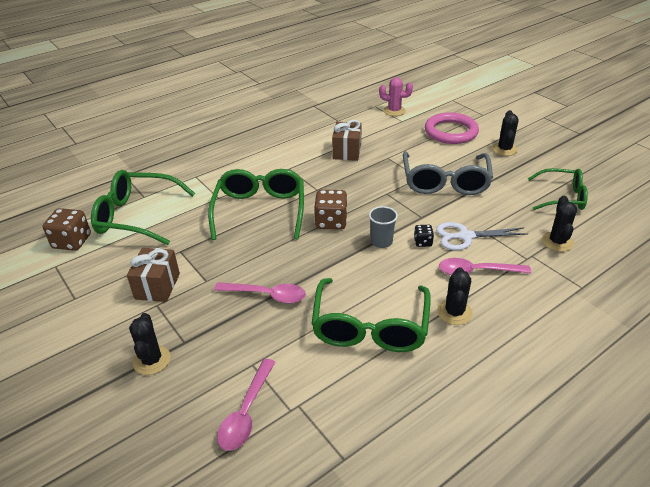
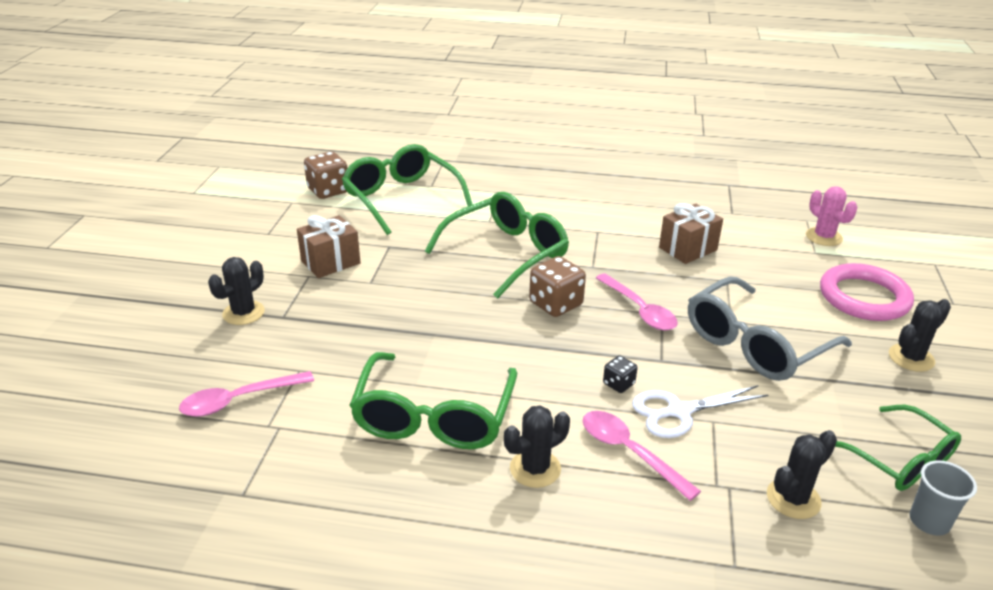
camera: 45 degrees right, 5 degrees down
(266, 295) = (395, 326): pink spoon -> pink spoon (639, 310)
(370, 327) = (434, 417): green glasses -> green glasses turned 45 degrees counterclockwise
(381, 242) = (575, 354): grey cup -> grey cup (929, 521)
(465, 236) = (679, 411): white scissors -> white scissors turned 60 degrees counterclockwise

